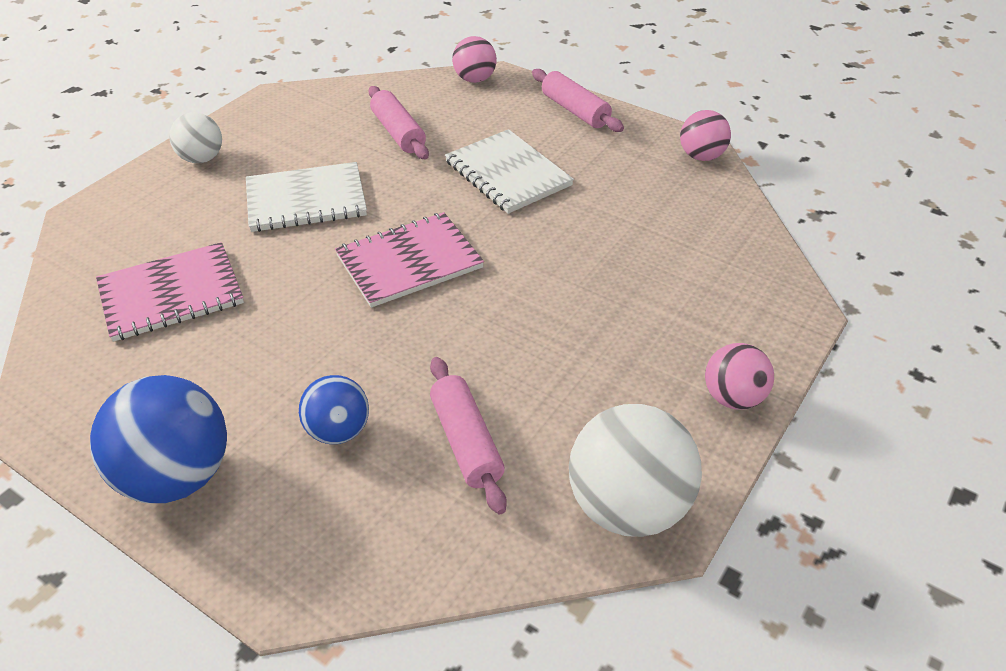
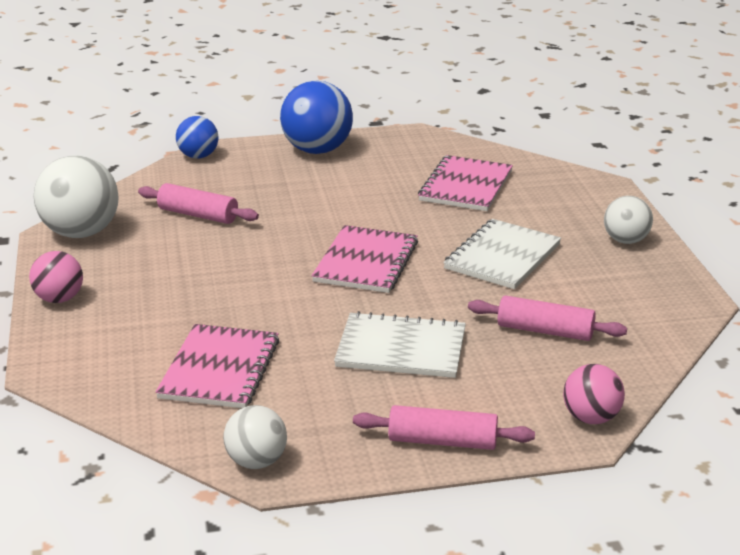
camera: 135 degrees right, 15 degrees down
(338, 431) = (270, 190): blue ball -> blue ball (198, 156)
(656, 231) = (220, 369): none -> pink notebook
(701, 156) = (256, 462): pink ball -> white ball

